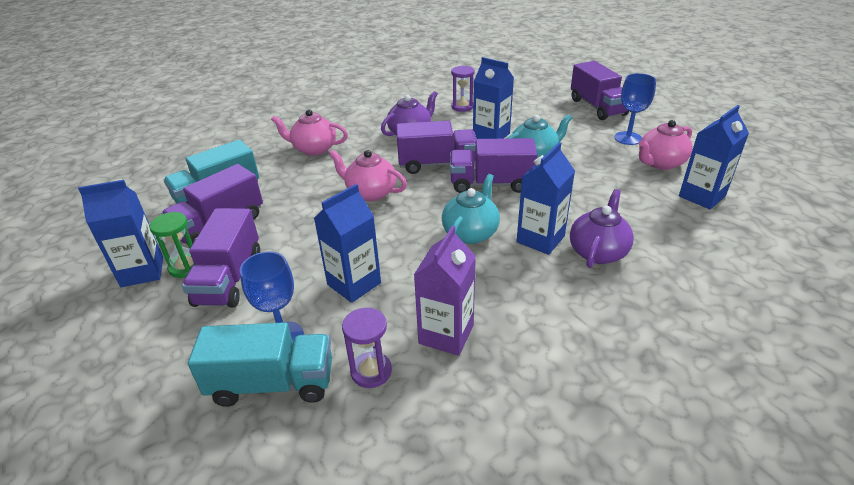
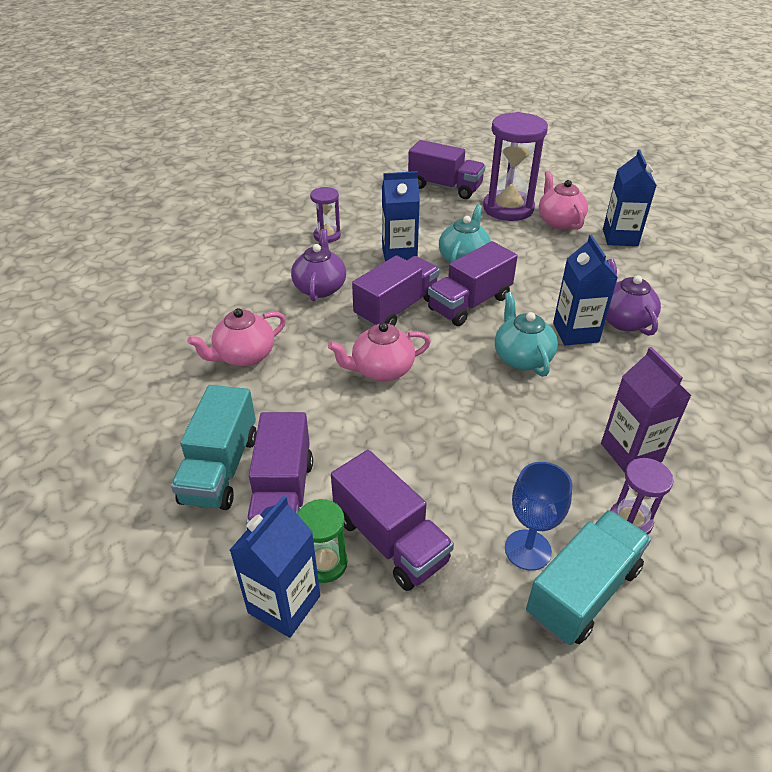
camera: 45 degrees left, 5 degrees up
(354, 284) = (506, 462): blue carton -> none
(628, 138) = (508, 208): blue goblet -> purple hourglass
(660, 163) = (559, 221): pink teapot -> pink teapot turned 150 degrees clockwise

